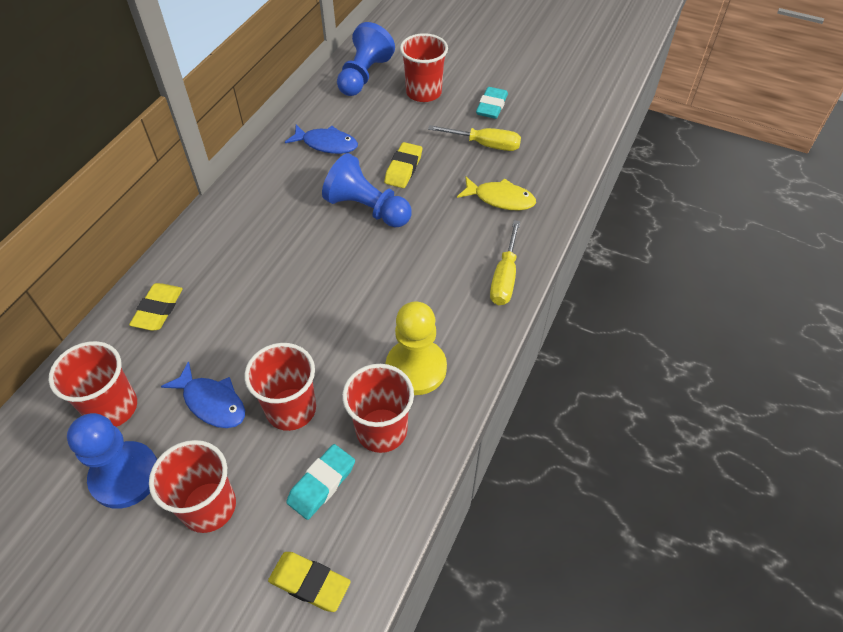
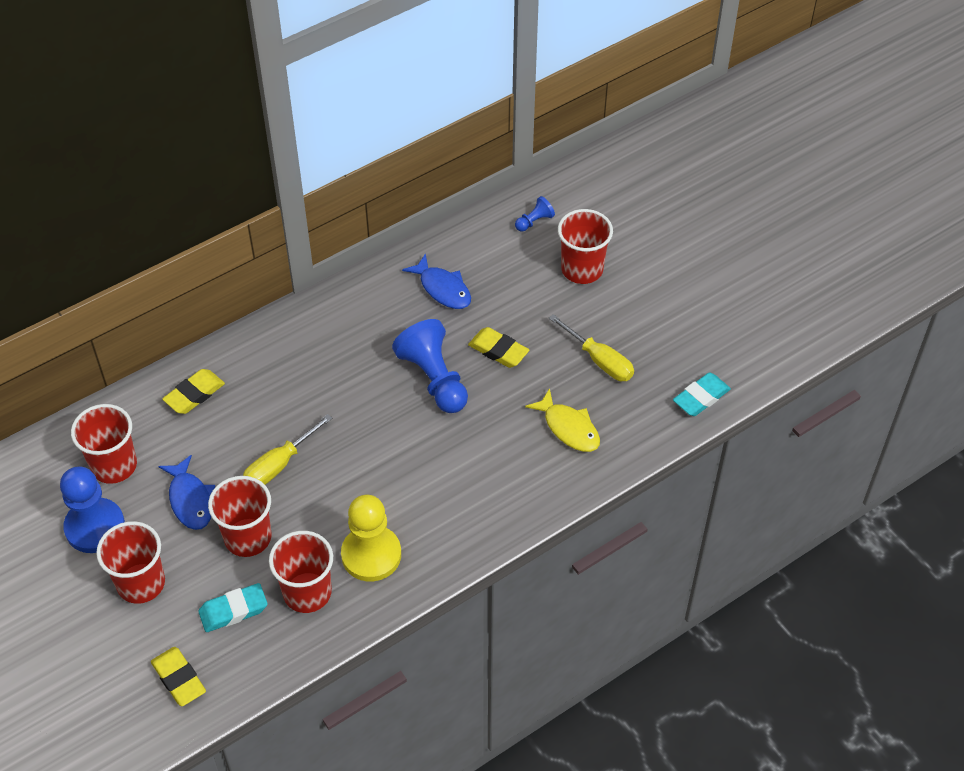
camera: 30 degrees right, 0 degrees up
(364, 76) = (534, 221): blue pawn -> blue pawn, size x0.47
(403, 168) = (498, 351): yellow eraser -> yellow eraser turned 75 degrees clockwise
(491, 106) = (641, 317): turquoise eraser -> turquoise eraser (701, 397)
(504, 278) = (510, 511): yellow screwdriver -> yellow screwdriver (278, 465)

